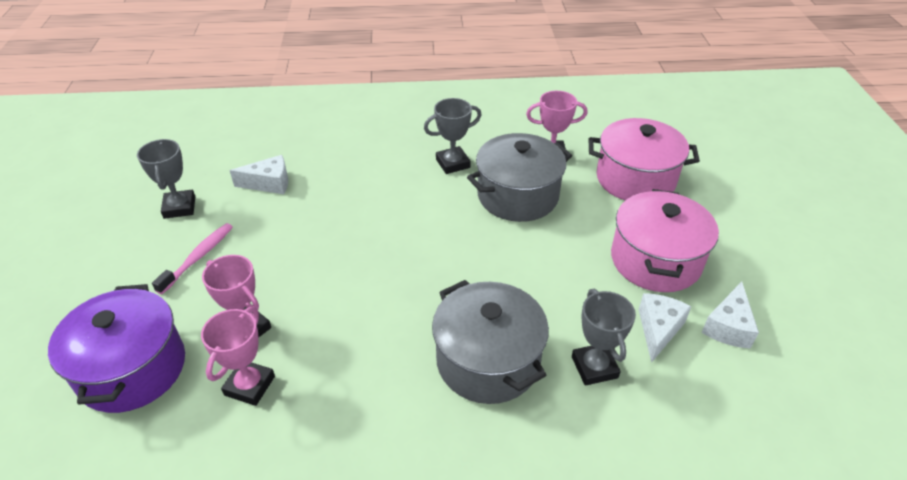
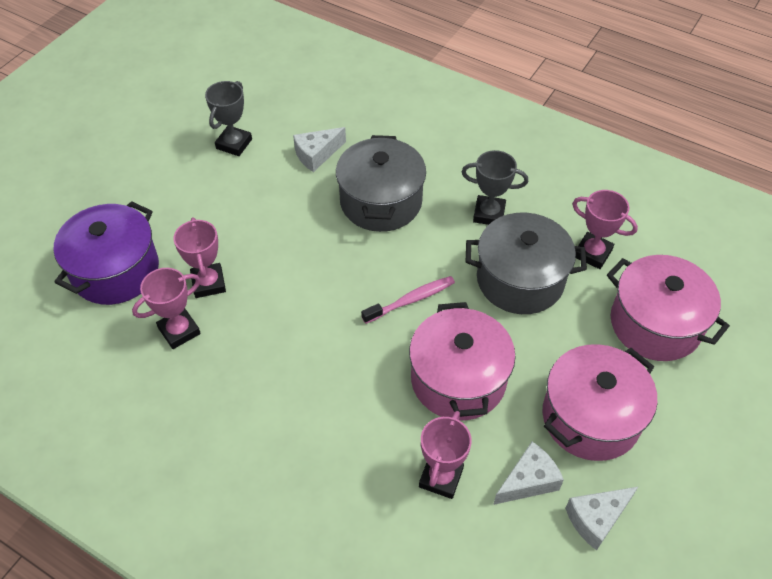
camera: 35 degrees right, 10 degrees up
(198, 257) = (217, 199): pink toothbrush -> pink toothbrush (411, 300)
(269, 183) = (317, 155): white cheese -> white cheese turned 120 degrees clockwise
(488, 361) = (360, 418): grey pot -> grey pot (381, 201)
(538, 287) = (458, 379): none -> pink pot
(594, 367) = (441, 477): grey trophy -> pink trophy

